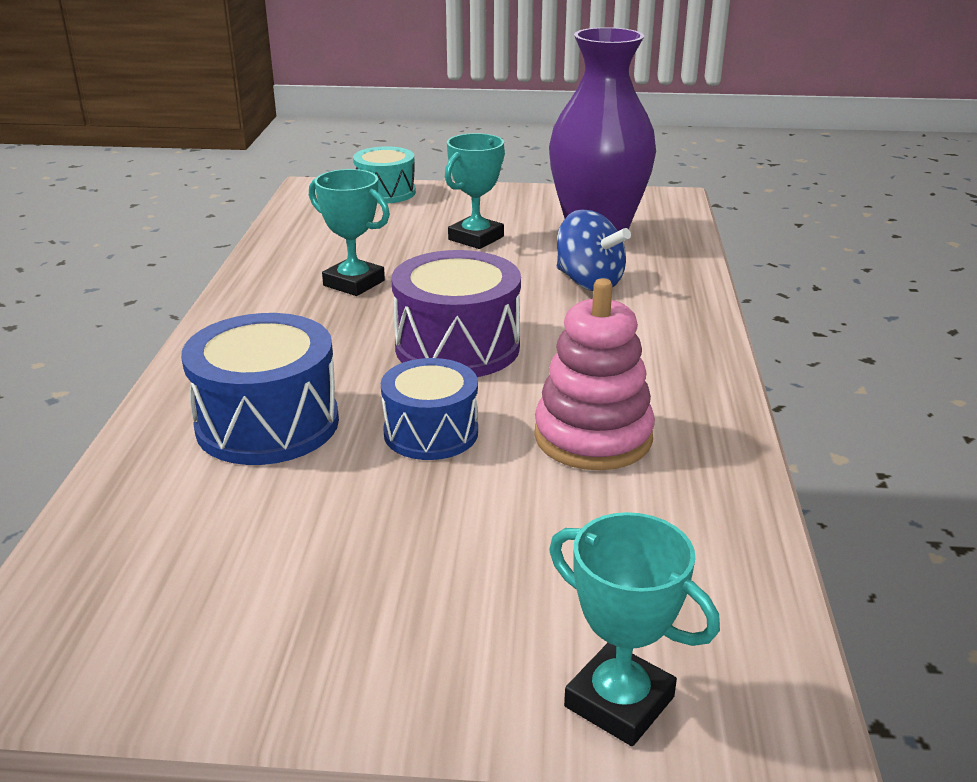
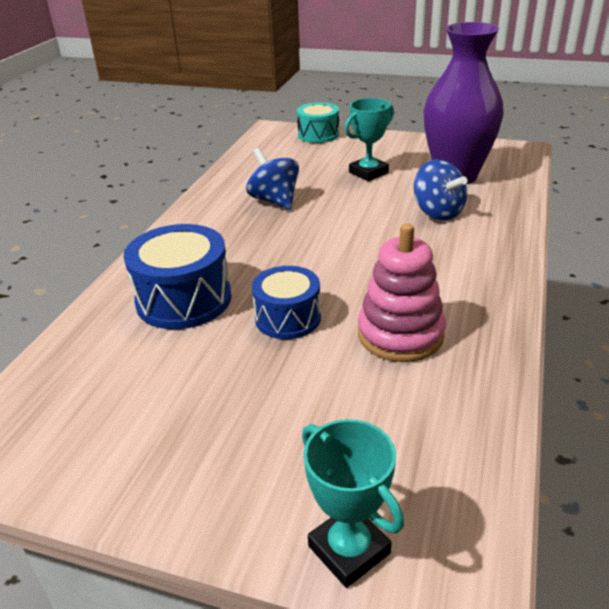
camera: 15 degrees right, 5 degrees up
(354, 283) = (274, 201): turquoise trophy -> blue spinning top
(457, 347) = (328, 255): purple drum -> none

